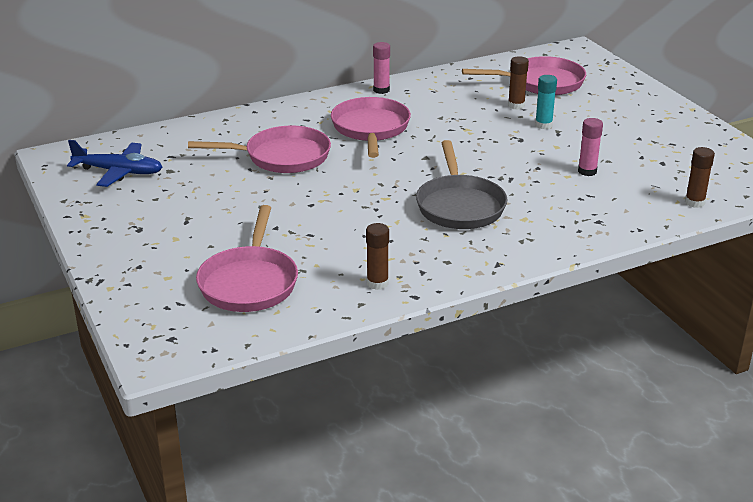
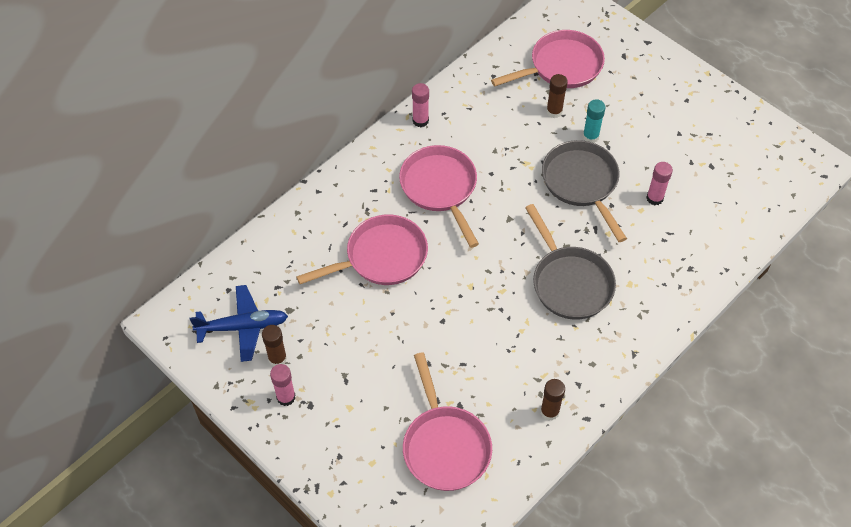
camera: 20 degrees left, 25 degrees up
(120, 220) = (286, 397): none -> pink glue stick
(515, 150) = (582, 183): none -> grey pan
(694, 202) = (756, 217): brown glue stick -> brown glue stick (277, 359)

